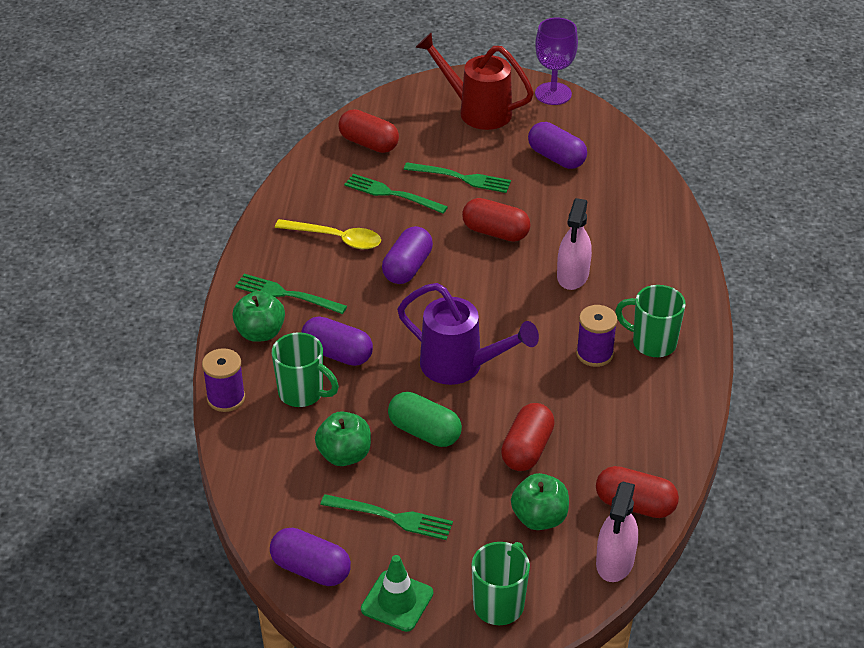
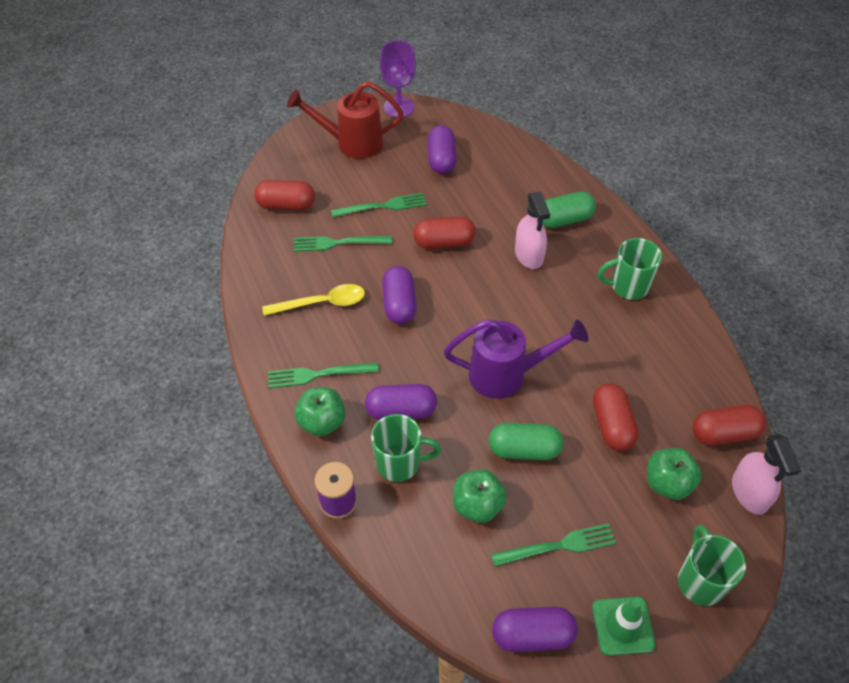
camera: 30 degrees left, 10 degrees up
(556, 157) = (441, 159): purple capsule -> purple capsule turned 75 degrees clockwise
(594, 354) = (595, 315): purple spool -> none
(639, 258) = (564, 219): none -> green capsule

